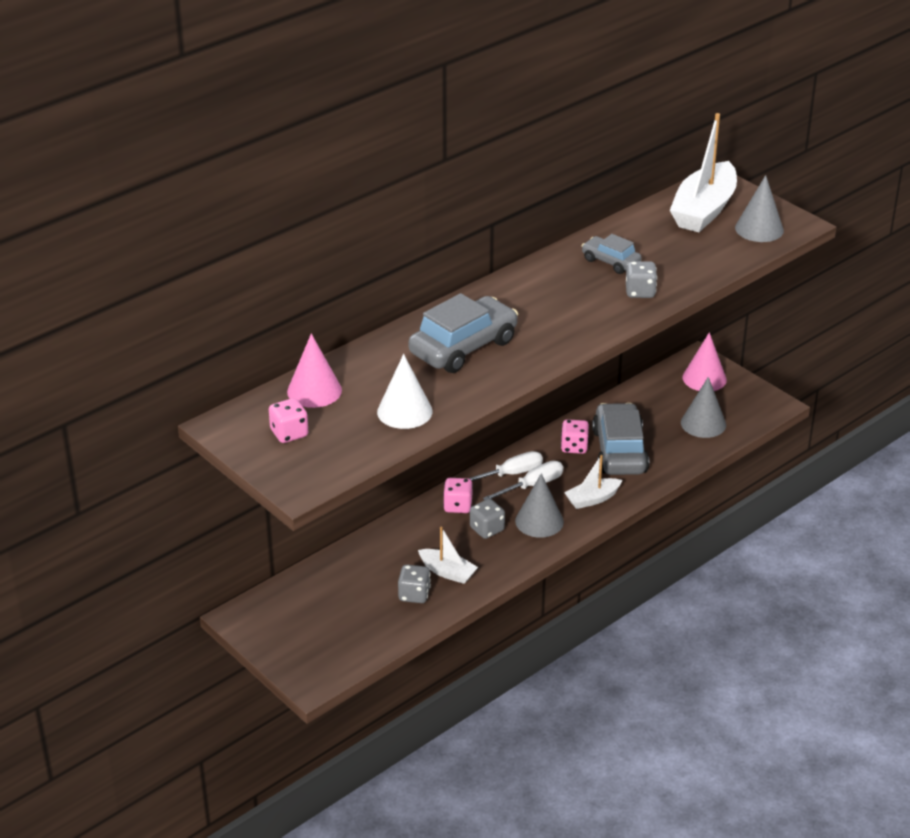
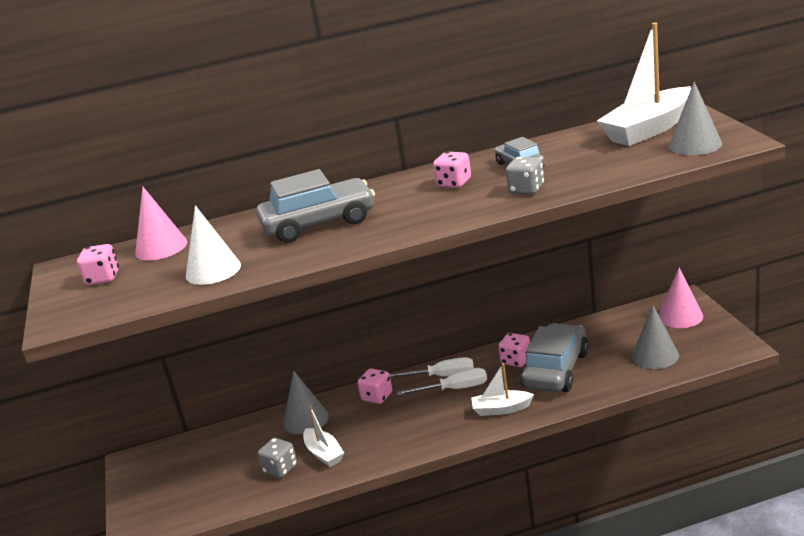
camera: 30 degrees right, 10 degrees down
(487, 529) = (386, 421): grey dice -> none
(539, 521) = (438, 421): grey cone -> grey cone (305, 419)
(561, 288) = (454, 183): none -> pink dice

